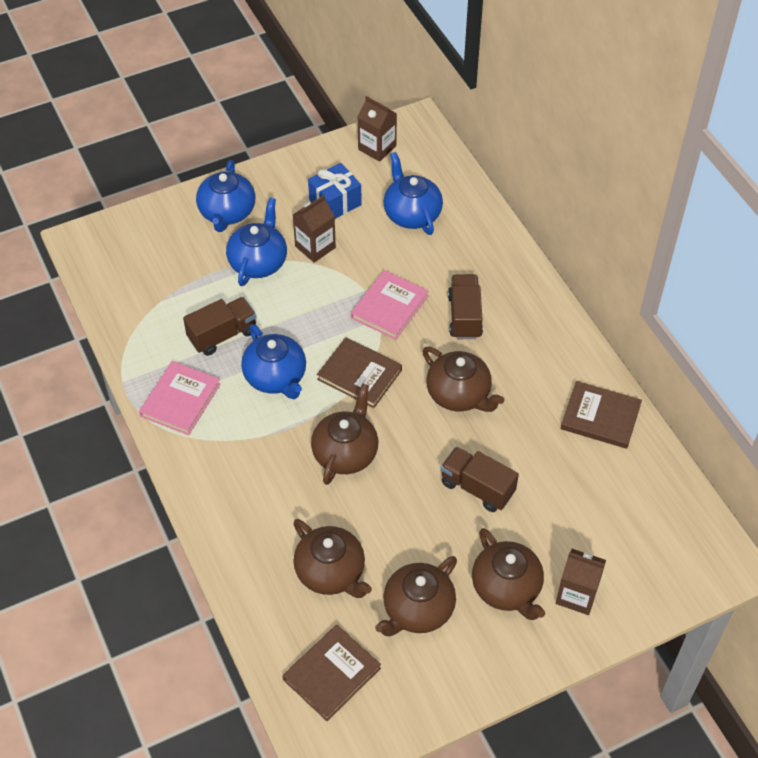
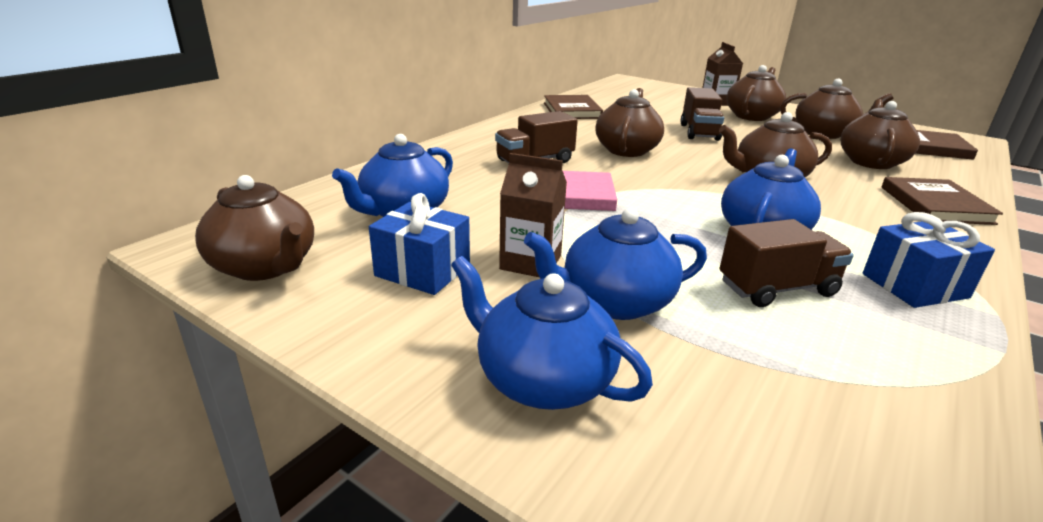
camera: 120 degrees left, 25 degrees down
(180, 400) = (914, 286): pink book -> blue gift
(222, 335) = (777, 288): brown truck -> brown truck turned 135 degrees clockwise
(227, 213) = (543, 380): blue teapot -> blue teapot turned 120 degrees counterclockwise
(359, 375) = (678, 190): brown book -> brown book (935, 205)
(377, 148) = (265, 266): brown carton -> brown teapot

